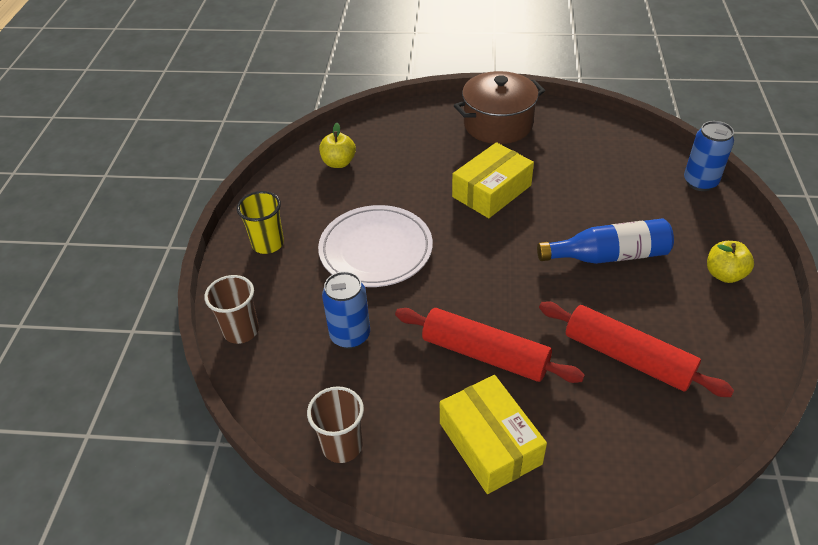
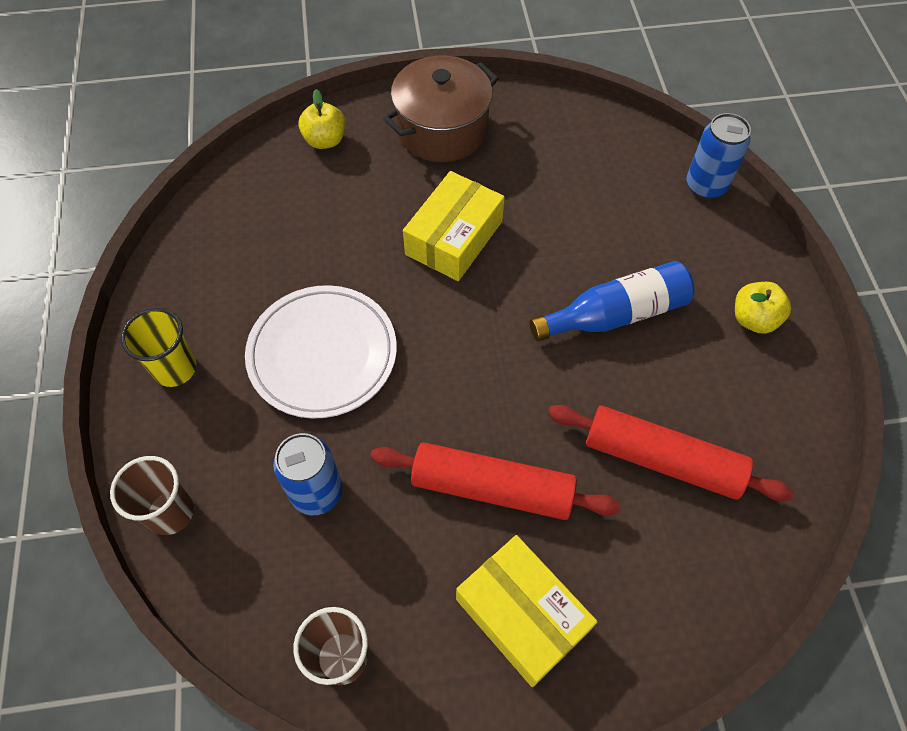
camera: 15 degrees left, 15 degrees up
(339, 163) = (243, 222): yellow apple -> yellow apple (325, 140)

